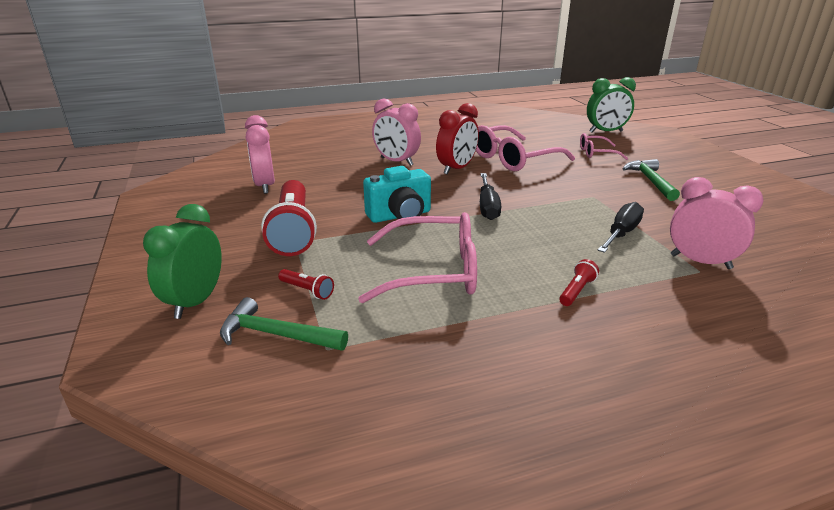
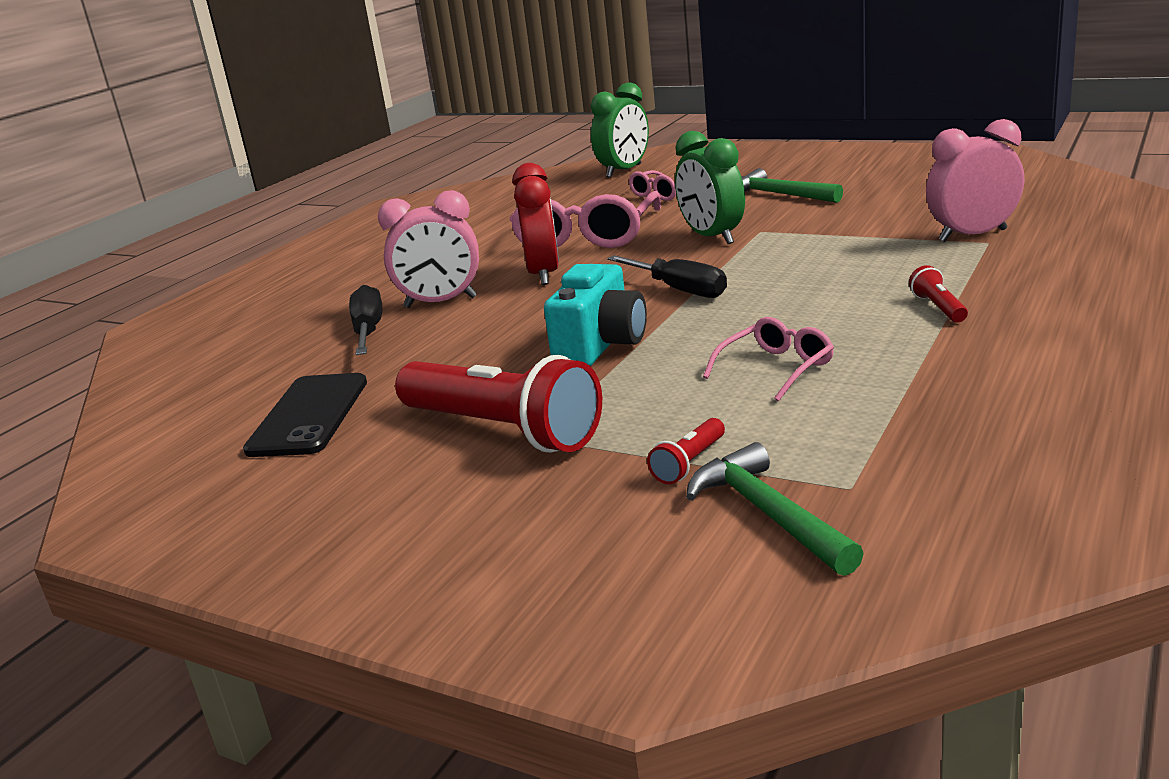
camera: 40 degrees left, 5 degrees down
(196, 302) = (580, 560): green clock -> green clock (712, 237)
(265, 186) = (308, 415): pink clock -> black phone
(277, 335) = (768, 514): green hammer -> green hammer turned 90 degrees clockwise
(307, 290) = (689, 463): red flashlight -> red flashlight turned 135 degrees clockwise
(433, 271) = (776, 368): pink glasses -> pink glasses, size x0.53
(621, 233) = (862, 247): black screwdriver -> black screwdriver (368, 331)

